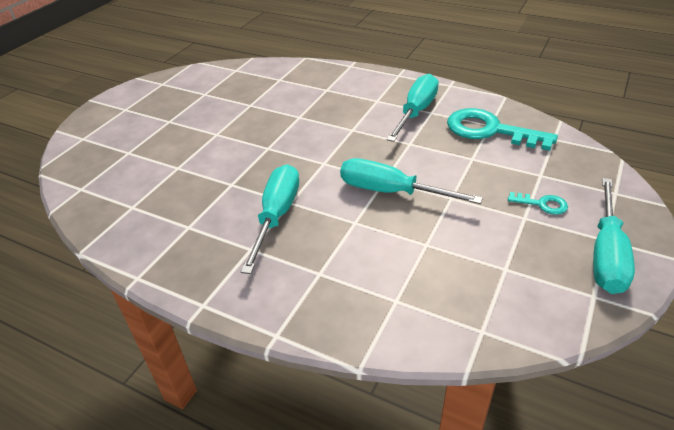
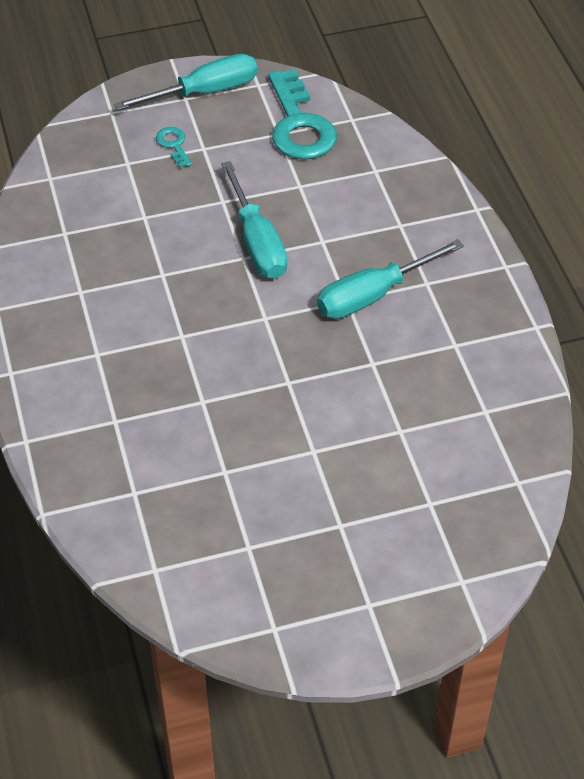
camera: 135 degrees left, 10 degrees up
(416, 112) = (92, 303): turquoise screwdriver -> none
(489, 130) = (78, 227): turquoise key -> turquoise key (299, 125)

